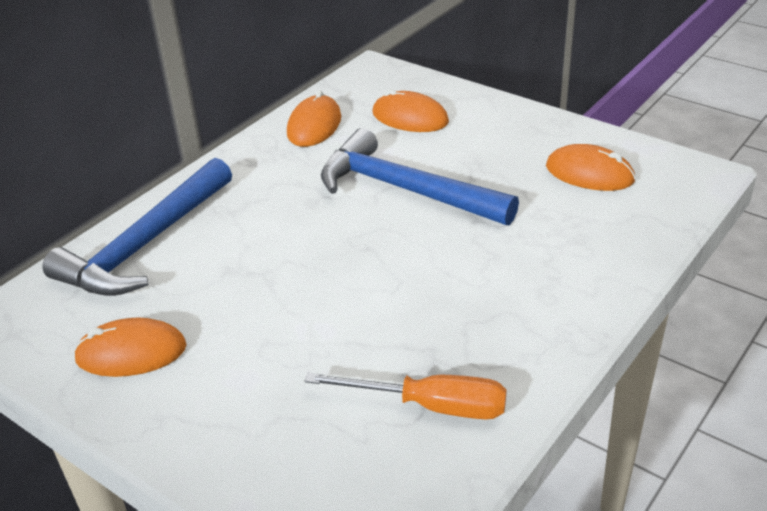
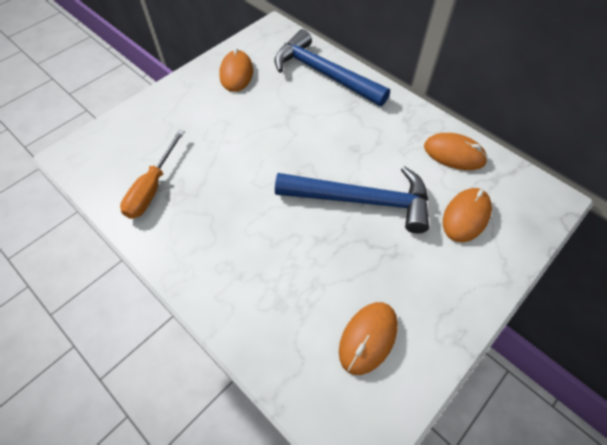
camera: 95 degrees right, 20 degrees up
(405, 189) = (362, 201): blue hammer -> blue hammer turned 60 degrees clockwise

